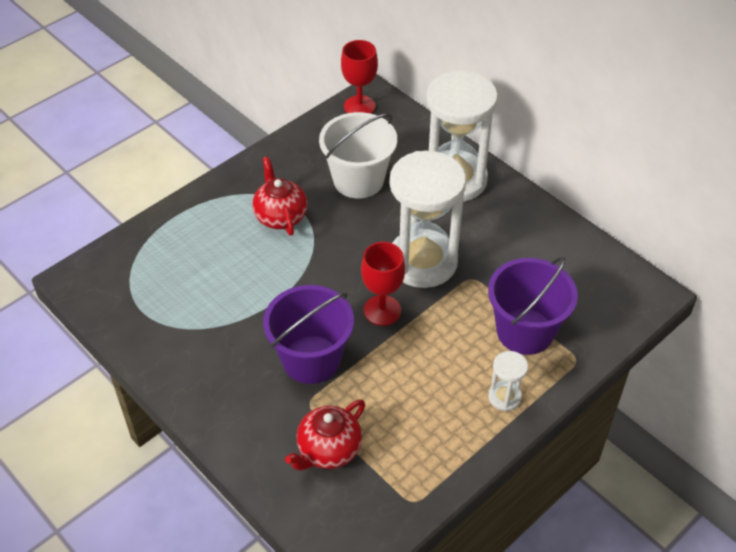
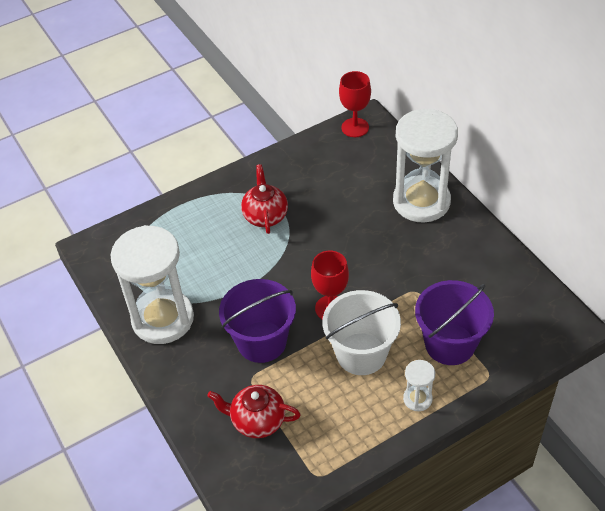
camera: 15 degrees right, 0 degrees up
(328, 450) = (257, 421): red teapot -> red teapot turned 45 degrees clockwise
(358, 180) = (338, 192): white bucket -> white bucket (361, 354)
(422, 261) = (376, 270): white hourglass -> white hourglass (163, 319)

